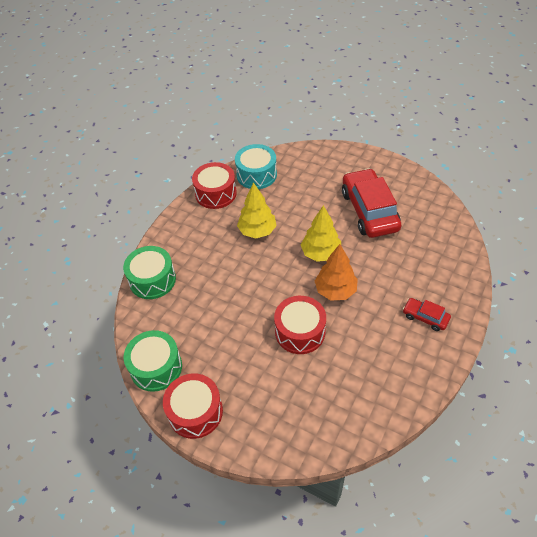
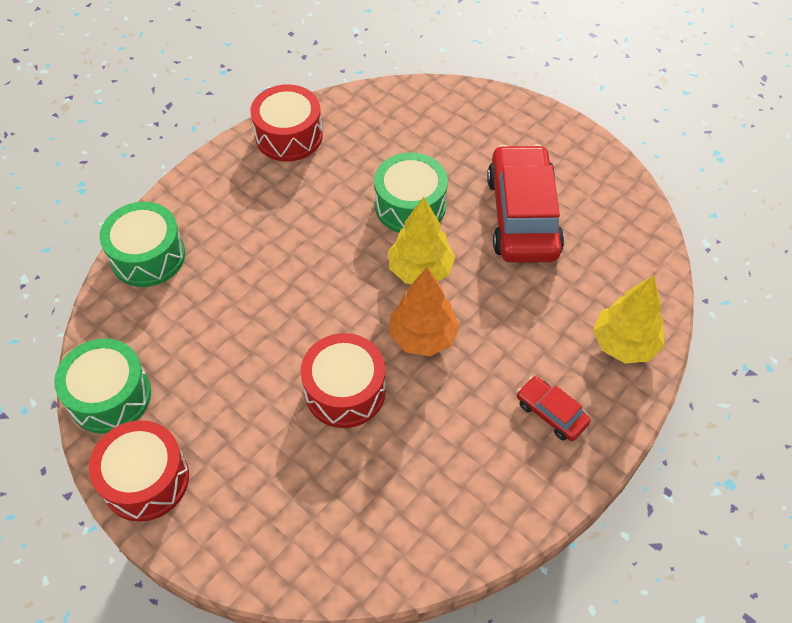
camera: 10 degrees right, 5 degrees up
(256, 175) = (363, 118): turquoise drum -> none
(257, 231) = (333, 212): yellow tree -> yellow tree (624, 344)
(302, 218) = (410, 206): none -> green drum

